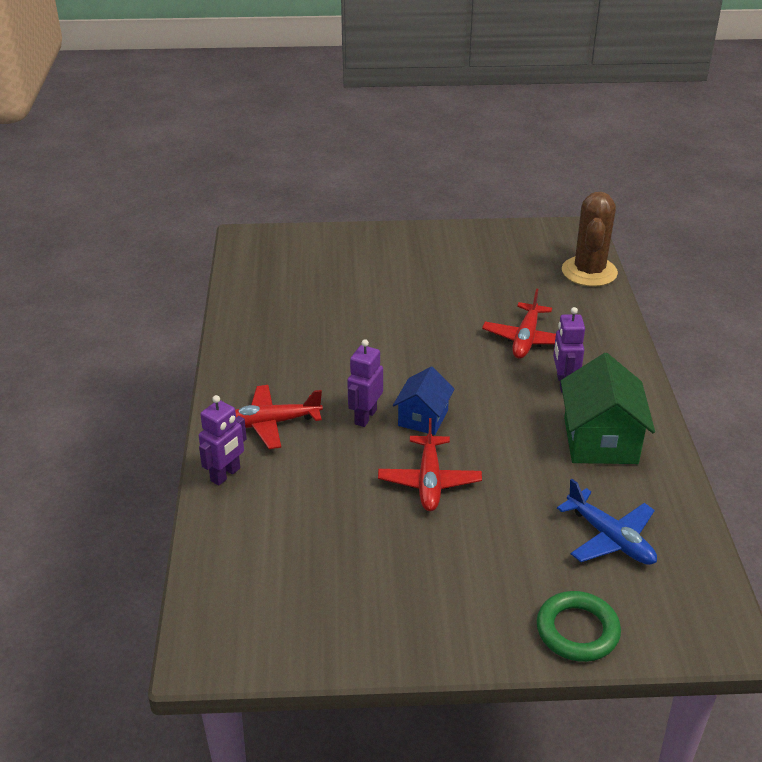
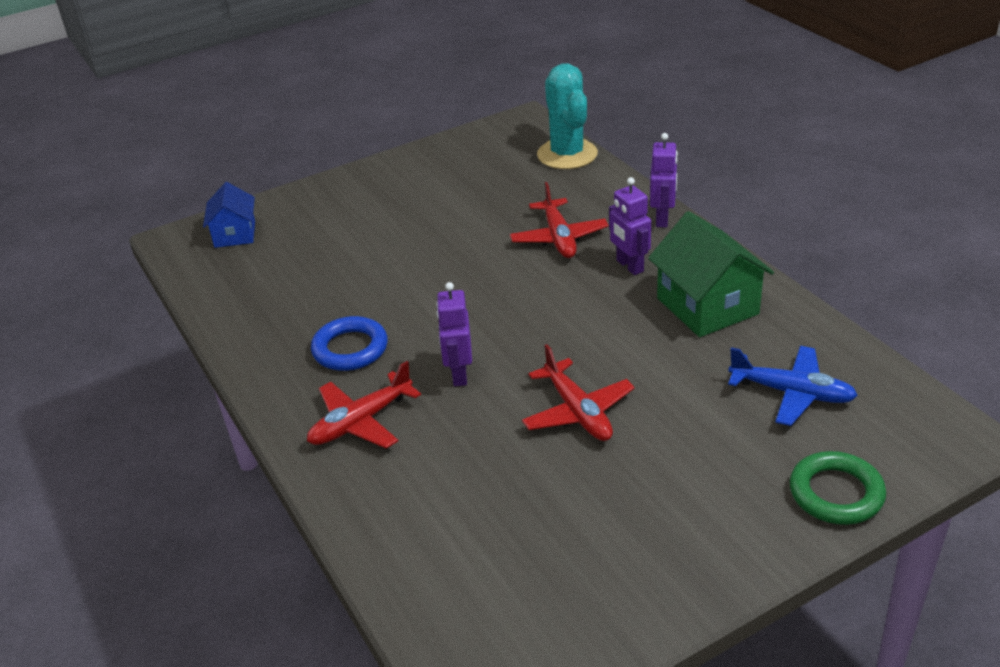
camera: 25 degrees left, 0 degrees up
(226, 475) = (353, 497): purple robot -> purple robot (662, 219)
(304, 366) = (350, 349): none -> blue ring
(423, 418) = (520, 352): blue house -> blue house (235, 234)
(589, 272) = (567, 154): brown cactus -> turquoise cactus

